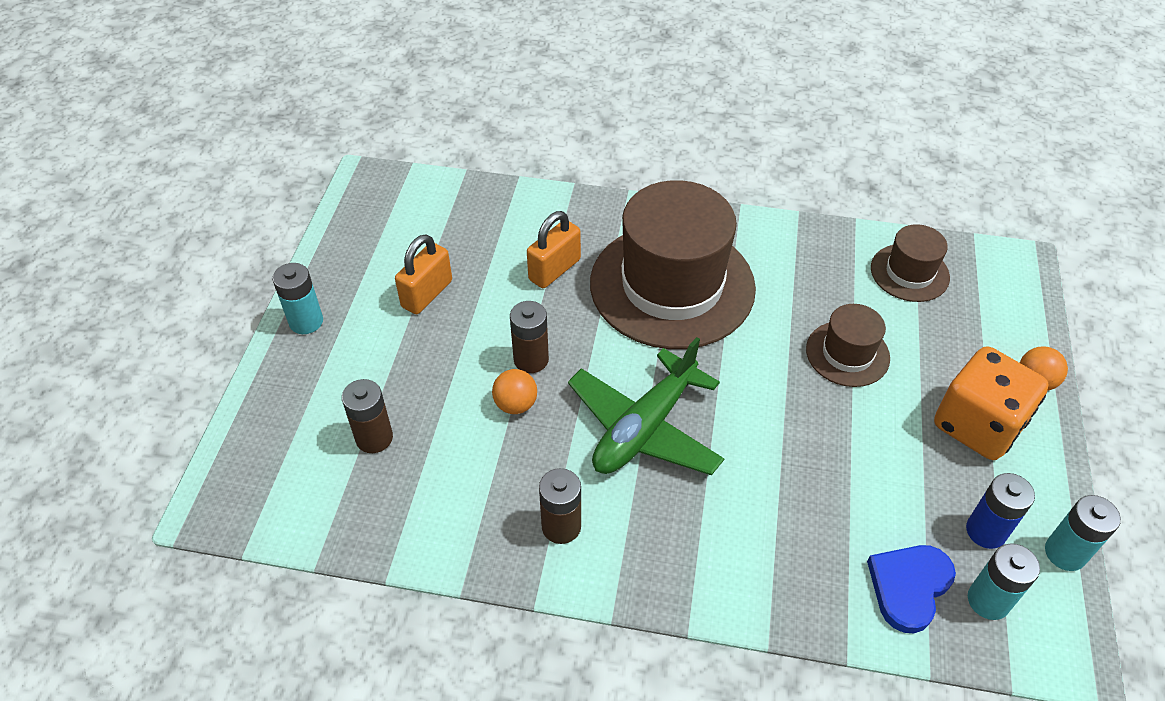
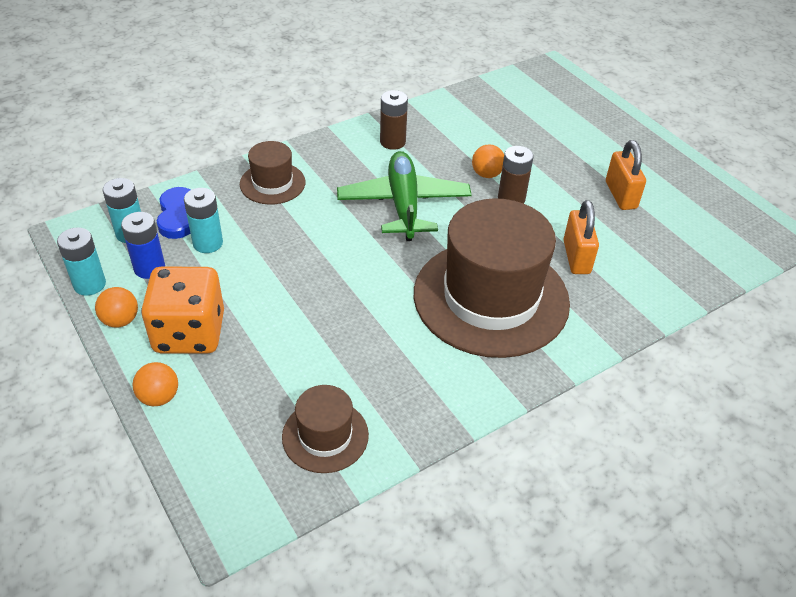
camera: 135 degrees right, 5 degrees down
(306, 321) = (651, 145): turquoise battery -> turquoise battery (208, 243)
(374, 438) = (530, 123): brown battery -> none
(847, 353) = (320, 327): brown hat -> brown hat (272, 183)
(1044, 483) = (120, 320): none -> orange ball

